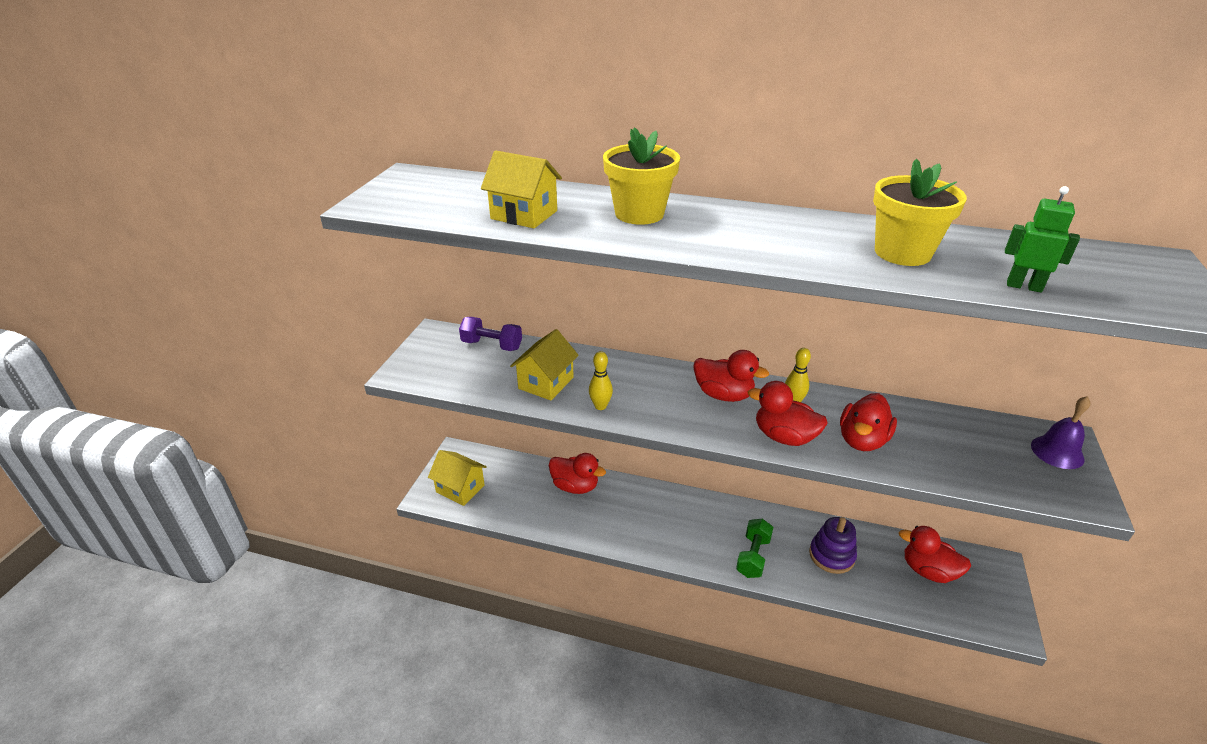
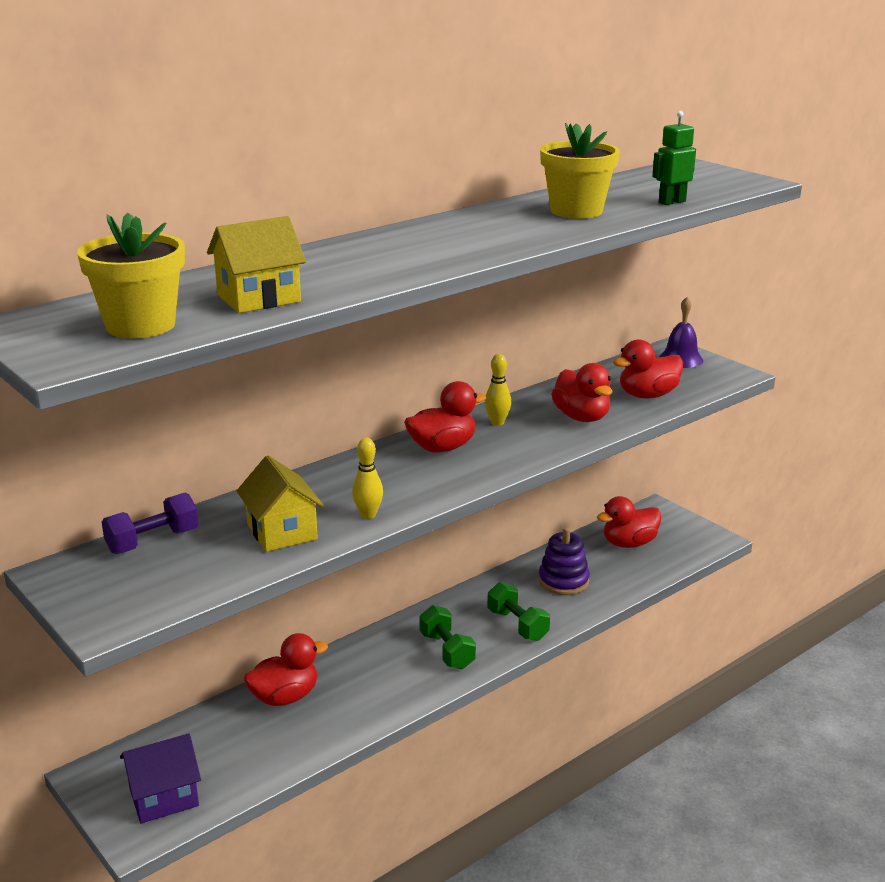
camera: 55 degrees left, 10 degrees down
(460, 488) = (164, 797): yellow house -> purple house
(639, 214) = (351, 259): yellow flower pot -> yellow flower pot (140, 325)
(687, 534) = (447, 651): none -> green dumbbell
(784, 437) = (535, 446): red duck -> red duck (647, 395)

